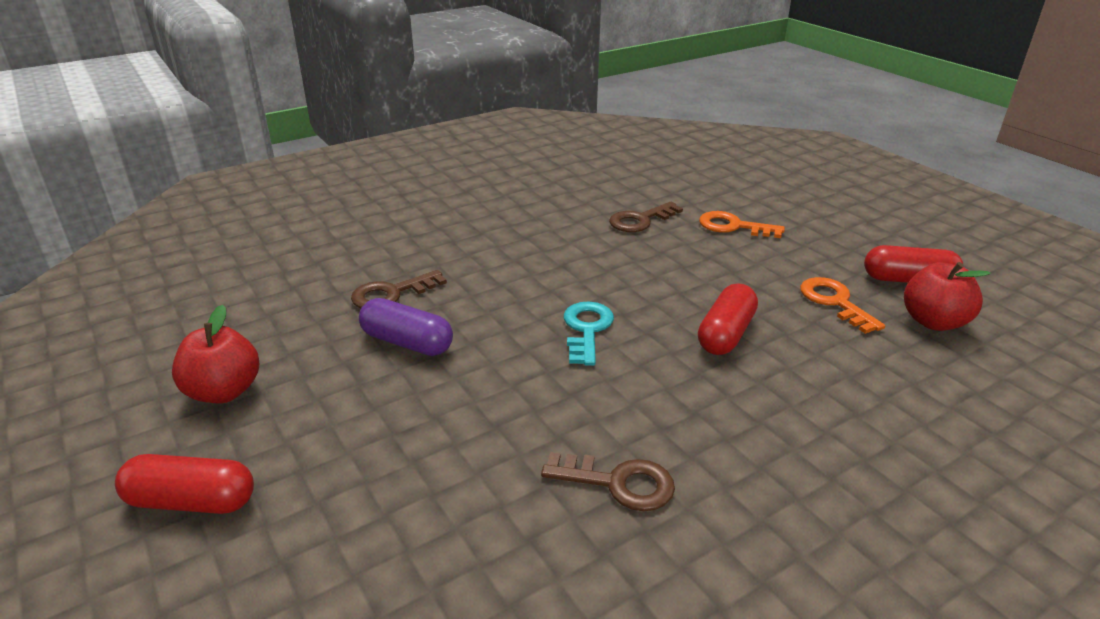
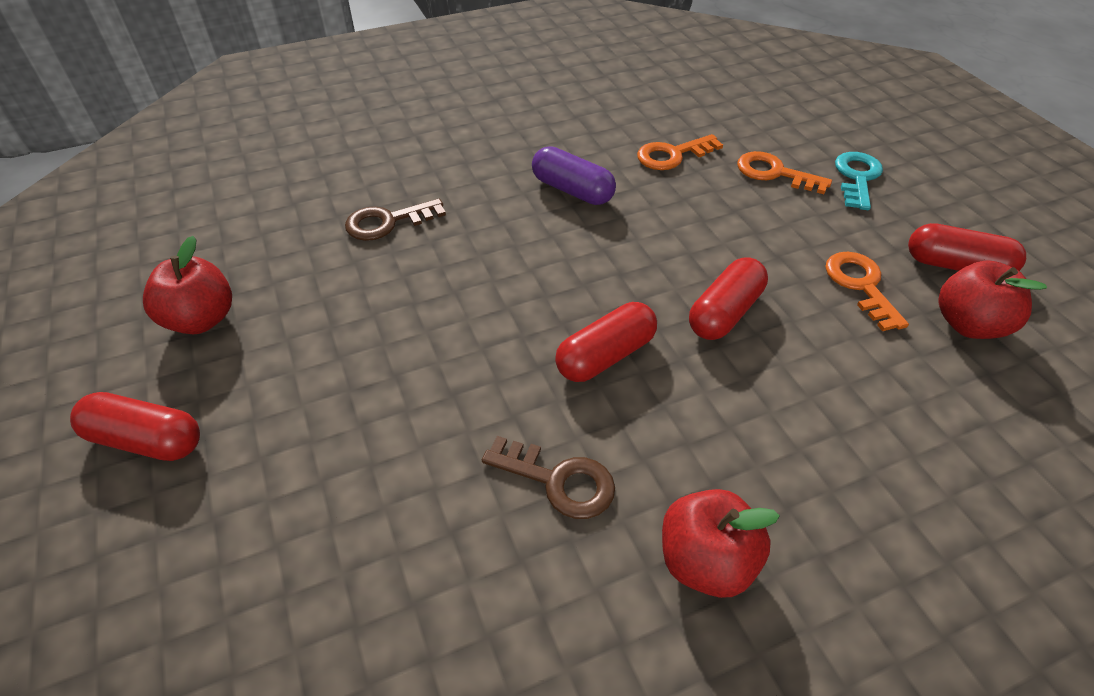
camera: 10 degrees right, 15 degrees up
(407, 342) = (389, 283): purple capsule -> purple capsule (572, 190)
(587, 329) = (576, 289): turquoise key -> turquoise key (857, 177)
(630, 378) = (605, 356): none -> red capsule
(640, 220) = (672, 155): brown key -> orange key
(774, 530) = (705, 561): none -> red apple

